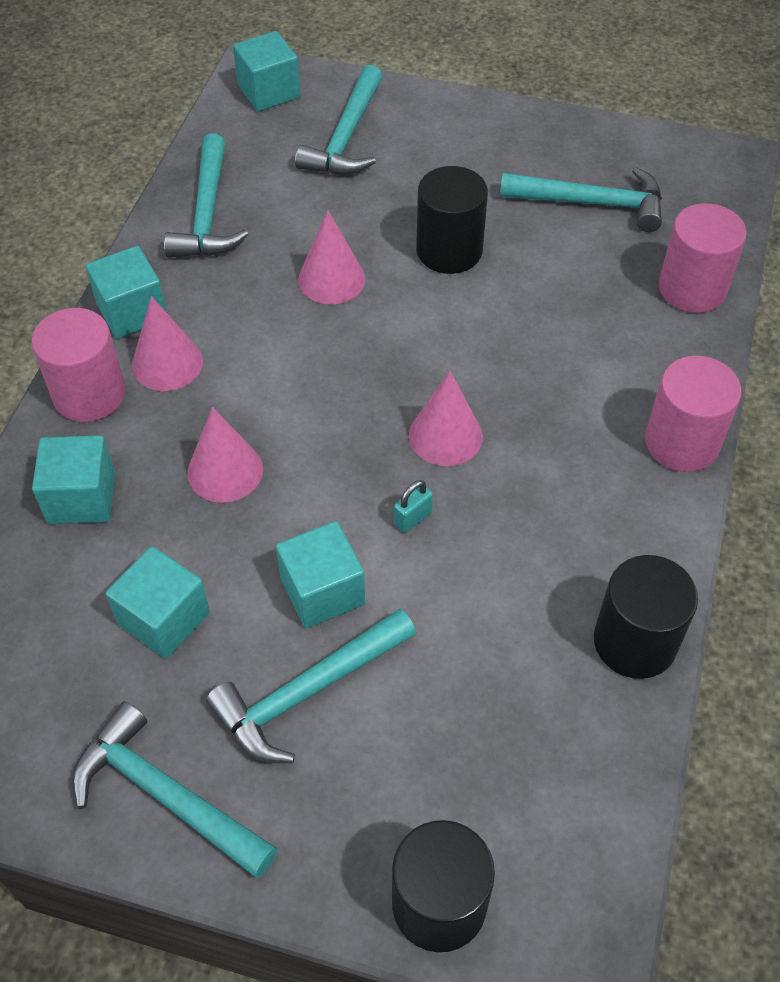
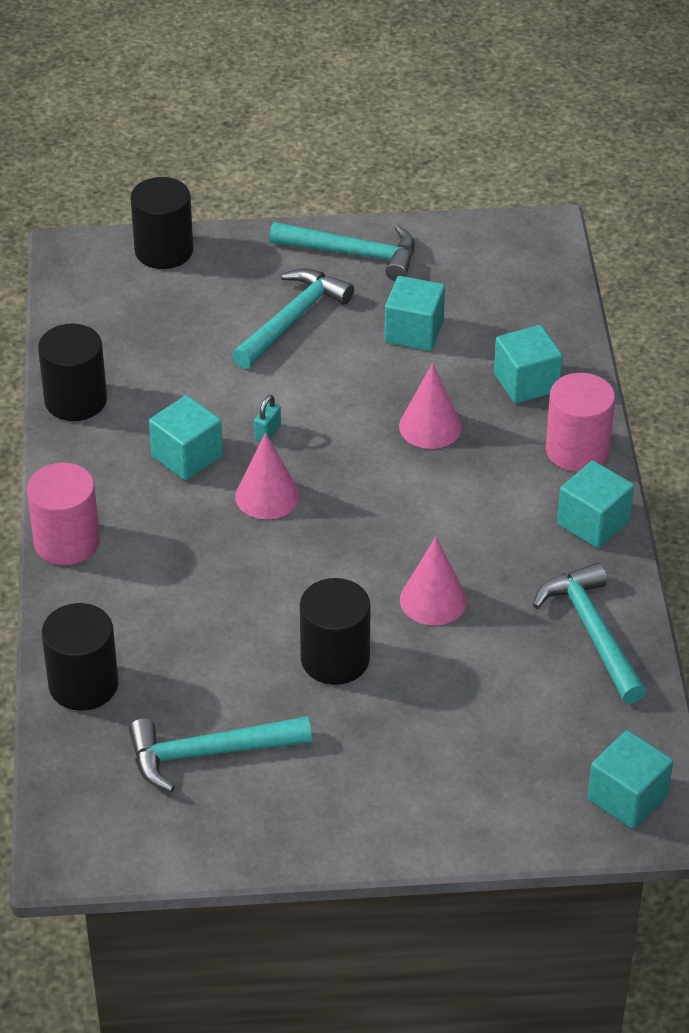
camera: 160 degrees right, 10 degrees down
(167, 363) = (531, 489): pink cone -> none
(322, 591) = (312, 373): turquoise cube -> turquoise cube (187, 456)
(347, 137) = (506, 762): turquoise hammer -> none
(692, 288) = (83, 684): pink cylinder -> black cylinder

